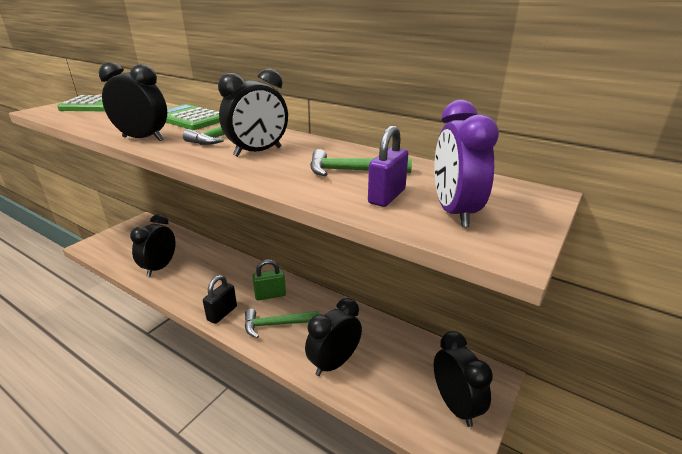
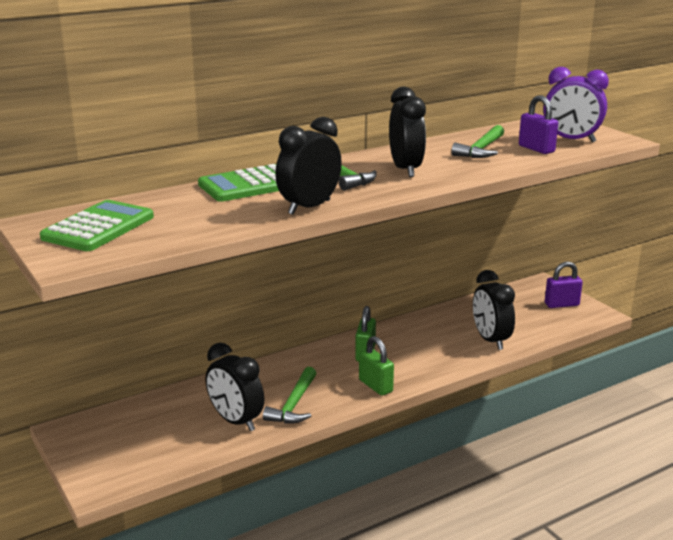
camera: 65 degrees left, 5 degrees down
(222, 313) = (375, 386): black padlock -> green padlock
(277, 324) = (418, 358): green hammer -> green hammer (294, 404)
(455, 405) = (561, 304): black clock -> purple padlock

